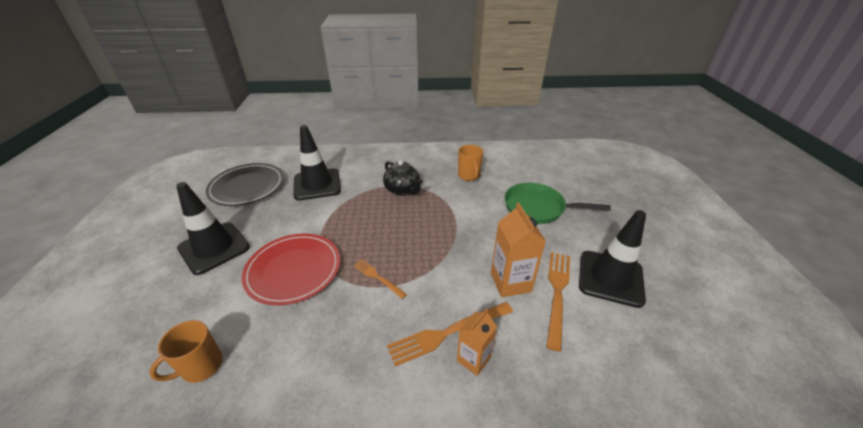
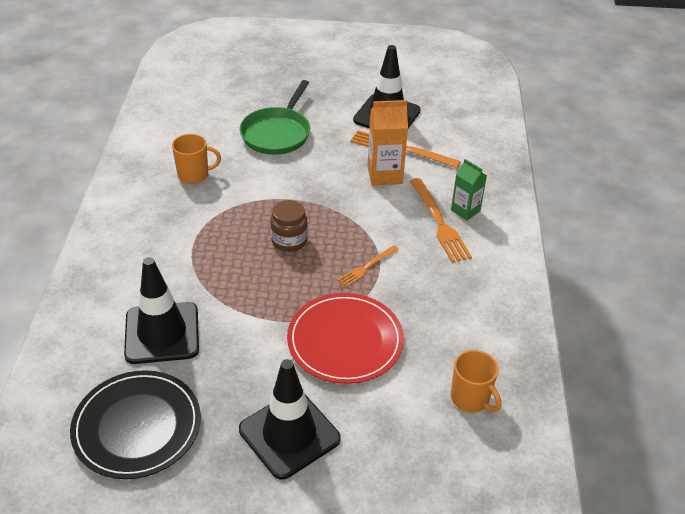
camera: 85 degrees left, 5 degrees up
(403, 190) = (207, 239): black teapot -> none
(406, 228) = (289, 240): none -> brown jar
(473, 359) = (465, 210): orange carton -> green carton

